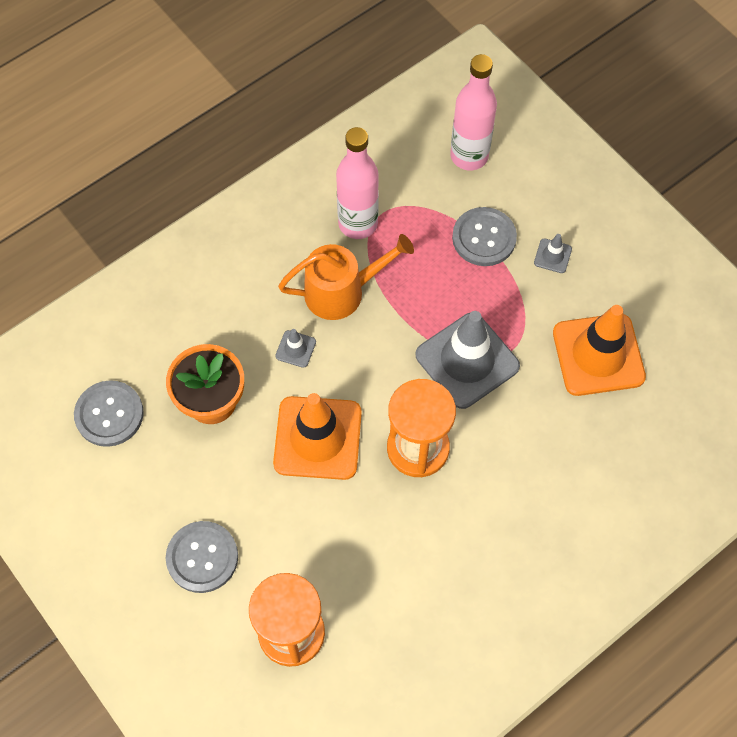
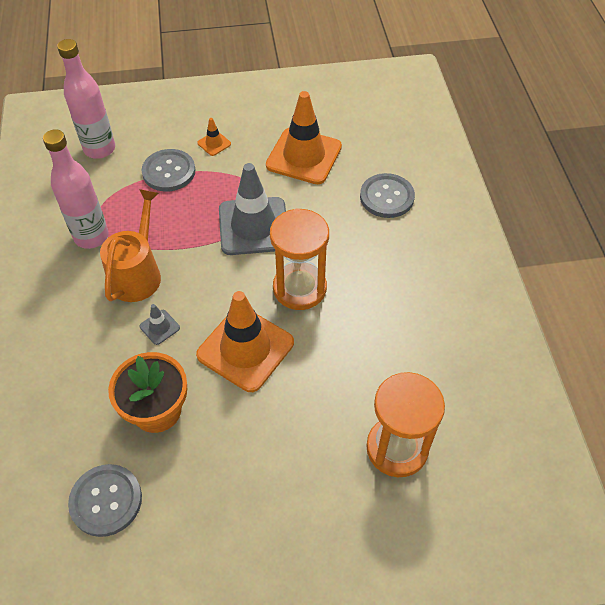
camera: 60 degrees left, 10 degrees down
(202, 557) = (291, 486): grey button -> grey button (387, 197)
(552, 256) = (214, 143): grey traffic cone -> orange traffic cone

